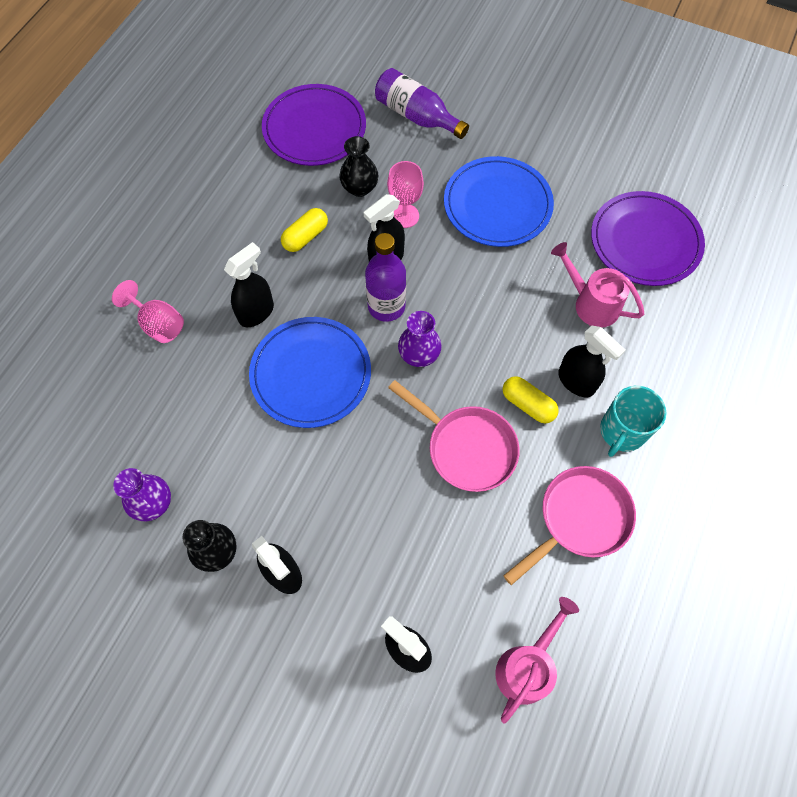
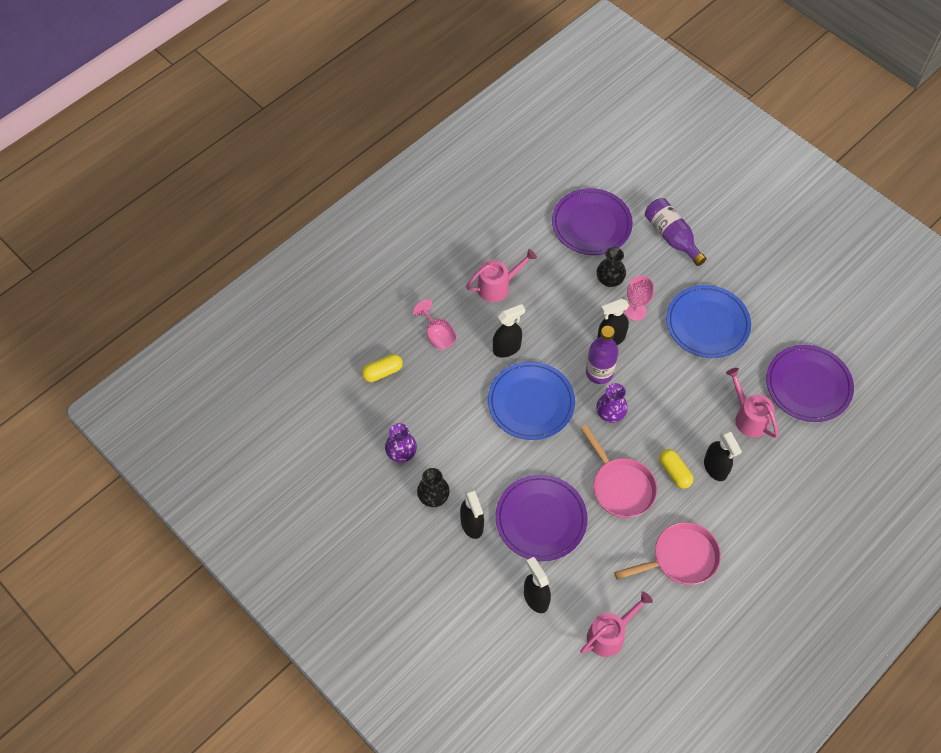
camera: 20 degrees right, 5 degrees down
(221, 237) = (498, 286): none -> pink watering can
(305, 236) = (558, 304): yellow capsule -> yellow capsule (382, 372)
(376, 531) = (541, 519): none -> purple plate
(622, 431) = (734, 512): turquoise mug -> none

